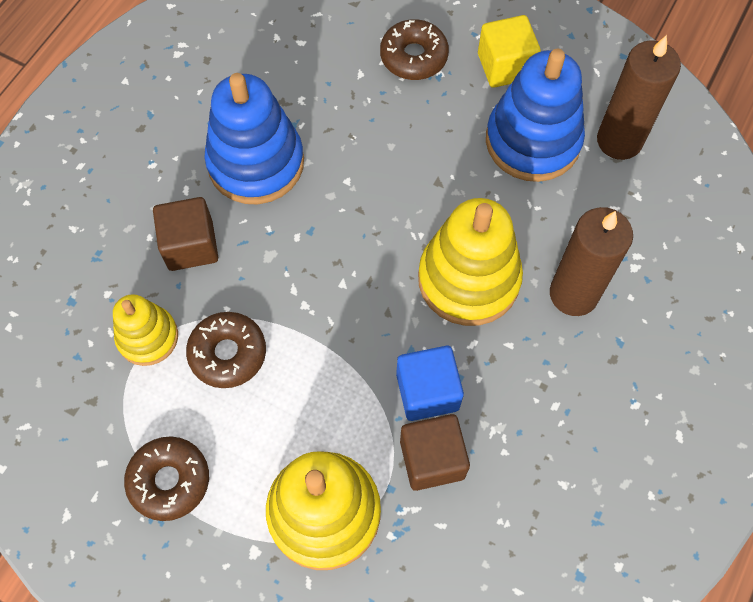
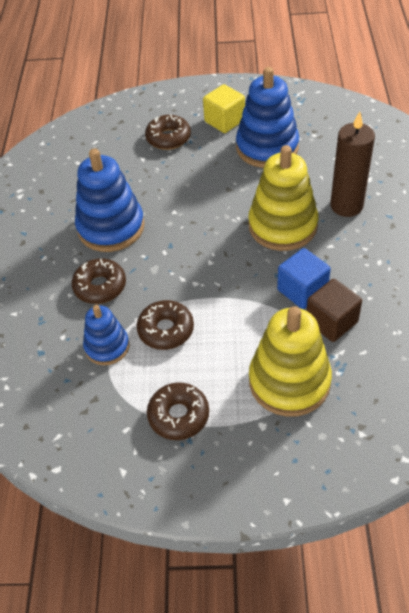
camera: 25 degrees left, 15 degrees down
(148, 337) = (107, 346): yellow stacking toy -> blue stacking toy
(190, 245) = (100, 286): brown cube -> brown donut
(619, 141) = (314, 127): brown candle -> none

